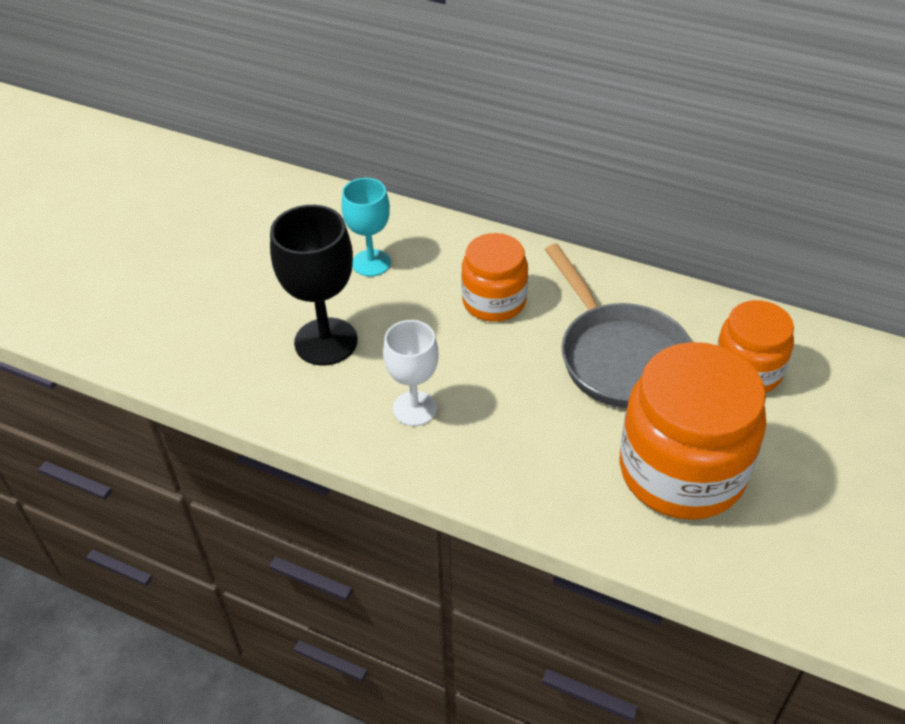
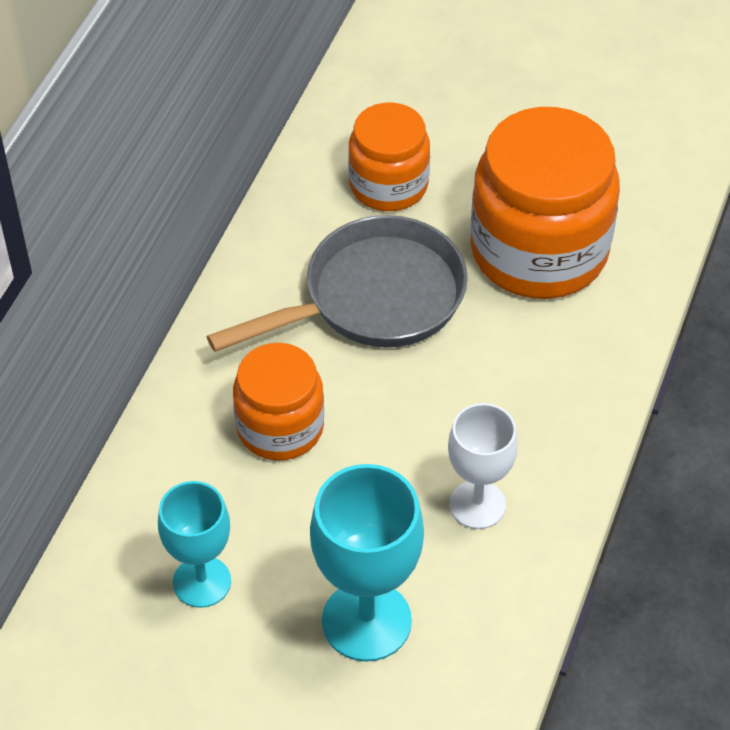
camera: 95 degrees left, 5 degrees up
(326, 341) = (366, 621): black goblet -> turquoise goblet

